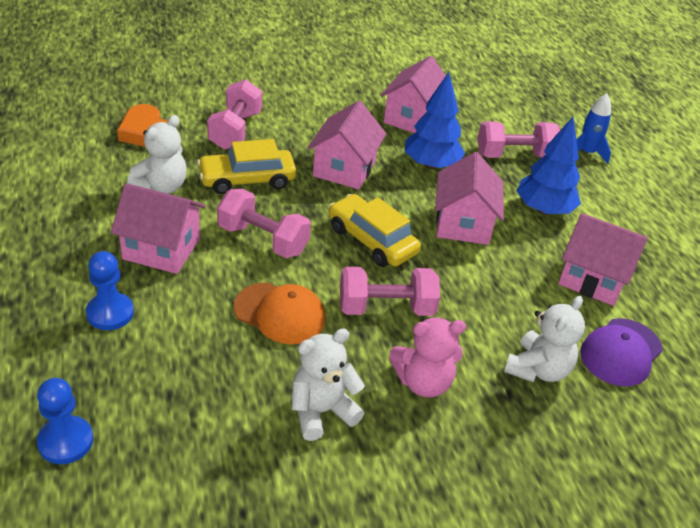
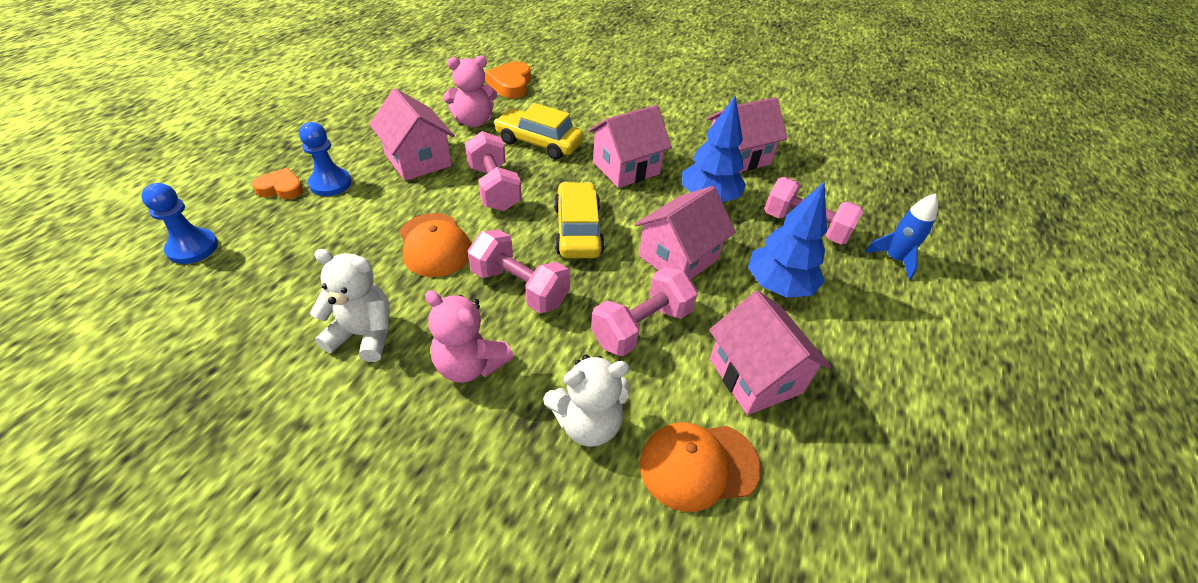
camera: 40 degrees right, 5 degrees up
(67, 343) = (281, 188): none -> orange heart
(161, 186) = (473, 121): white teddy bear -> pink teddy bear
(235, 130) = (575, 107): pink dumbbell -> pink dumbbell (641, 326)
(621, 352) = (698, 465): purple cap -> orange cap

